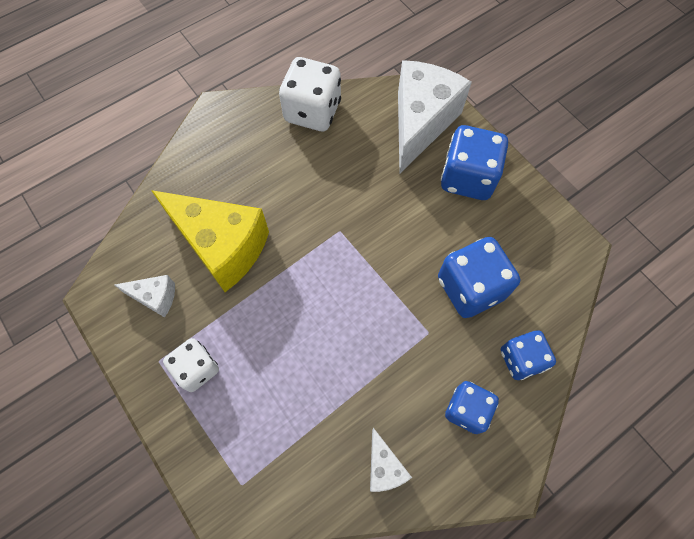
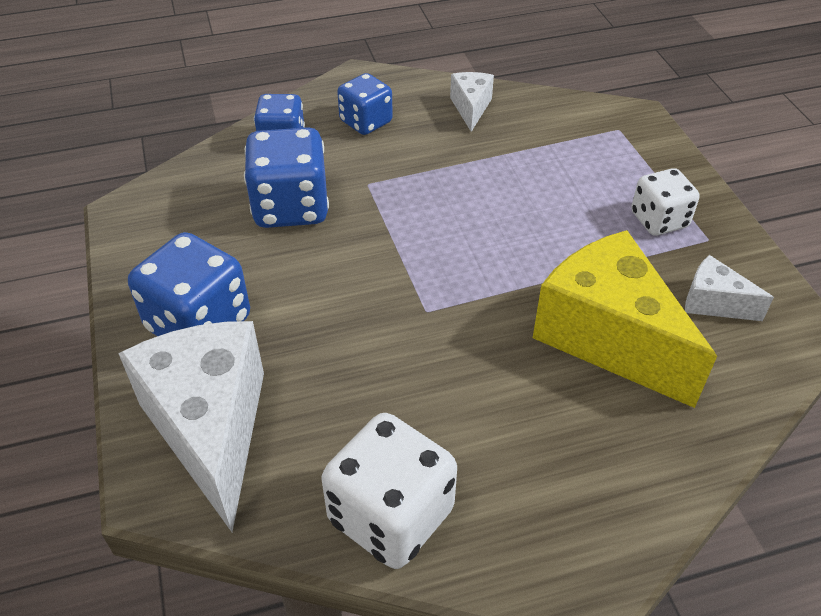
camera: 160 degrees left, 20 degrees down
(420, 123) = (210, 429): white cheese -> white cheese turned 120 degrees clockwise

